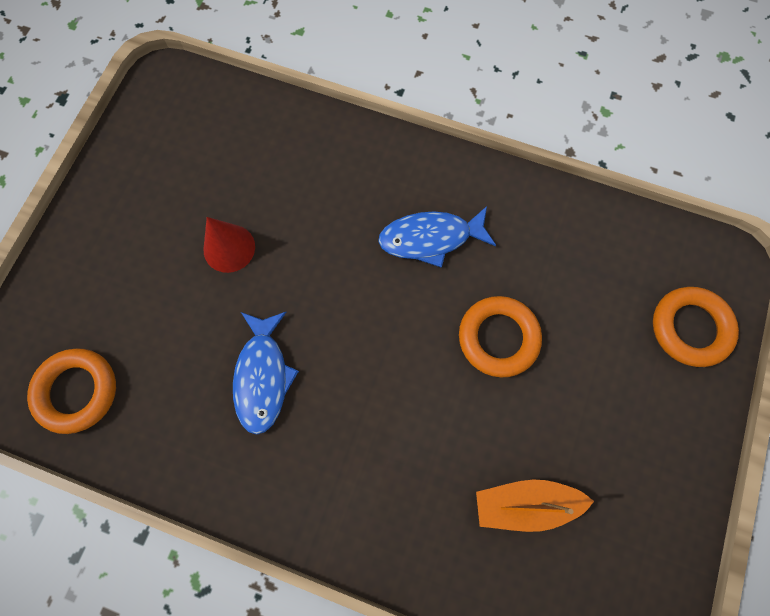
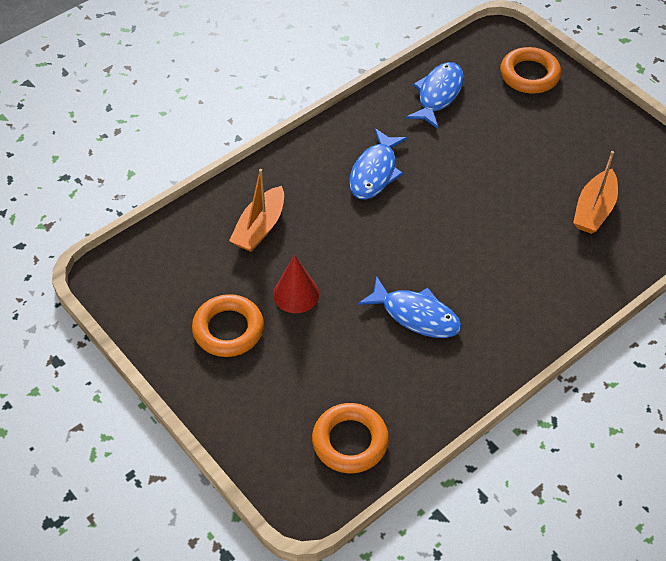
camera: 60 degrees left, 20 degrees down
(293, 172) = (260, 227): none -> orange boat
(498, 338) = (474, 170): orange ring -> orange ring (228, 329)
(586, 244) = (438, 94): none -> blue fish

